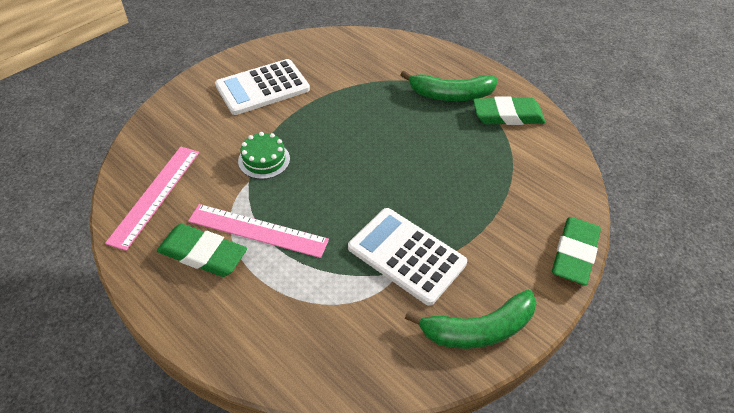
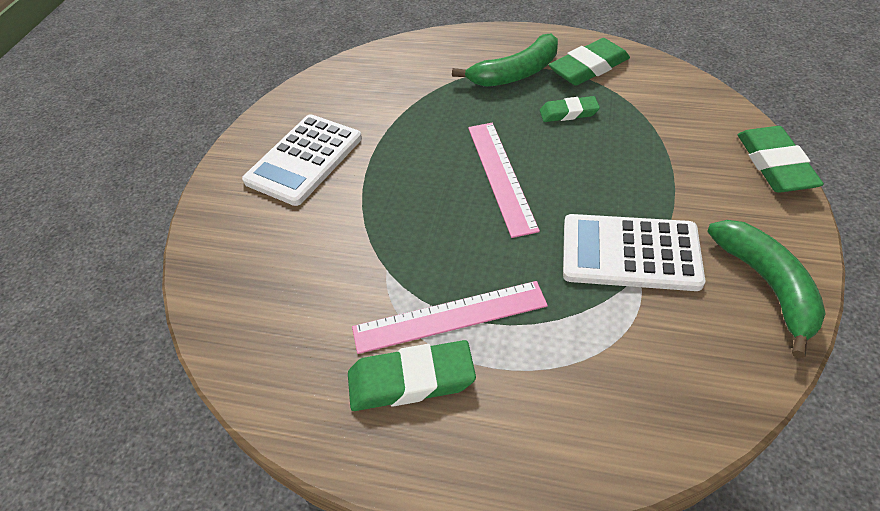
camera: 25 degrees left, 0 degrees up
(155, 195) = (286, 346): pink ruler -> pink ruler (501, 176)
(264, 160) = (381, 236): green cake -> none
(460, 140) = (568, 113): none -> green eraser
(478, 329) = (767, 285): green banana -> green banana turned 60 degrees counterclockwise

